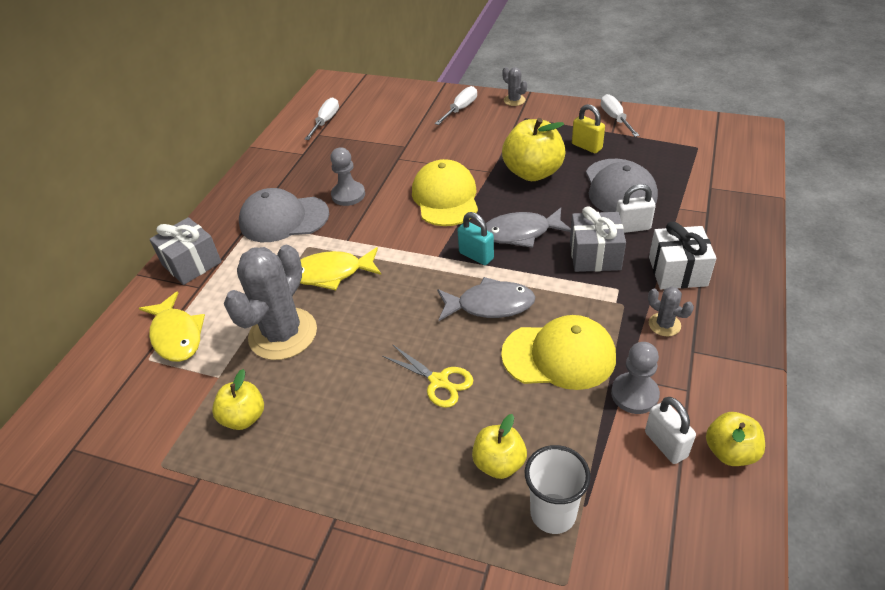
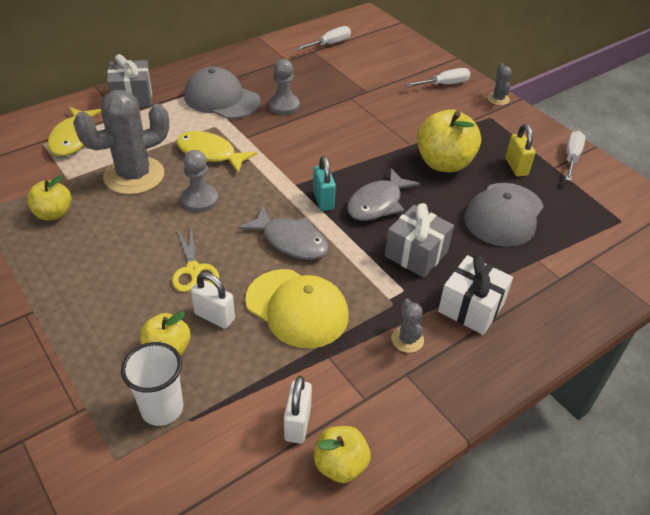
camera: 30 degrees right, 0 degrees up
(445, 197) = (351, 145): yellow cap -> none
(521, 233) = (377, 203): grey fish -> grey fish turned 75 degrees counterclockwise
(632, 227) = (475, 251): white padlock -> white padlock (214, 316)
(634, 394) = (319, 373): grey pawn -> grey pawn (200, 200)

